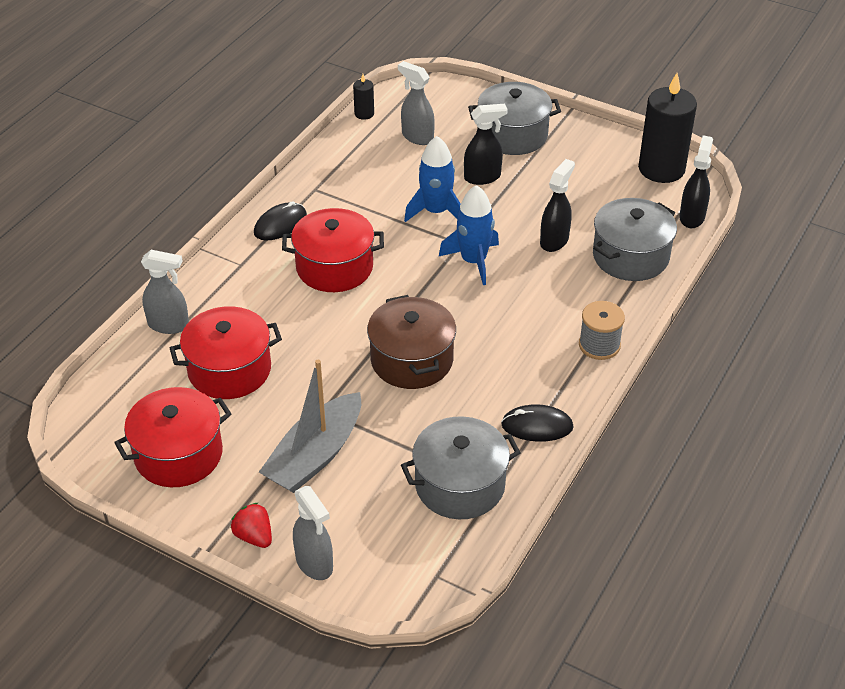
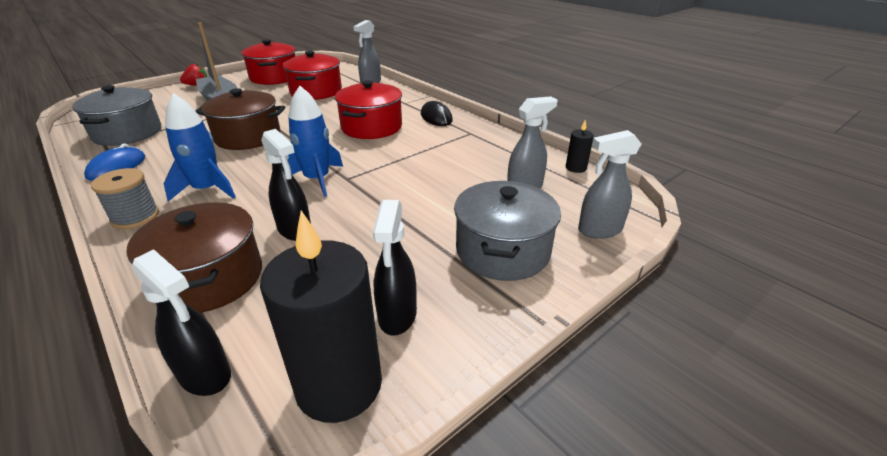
camera: 110 degrees right, 10 degrees down
(314, 563) = (157, 94): grey spray bottle -> grey spray bottle (599, 230)
(436, 211) = (400, 175): blue rocket -> blue rocket (207, 189)
(483, 177) = (433, 211): black spray bottle -> black spray bottle (397, 316)
(537, 426) = (117, 167): black mouse -> blue mouse
(630, 256) = (210, 278): grey pot -> brown pot

